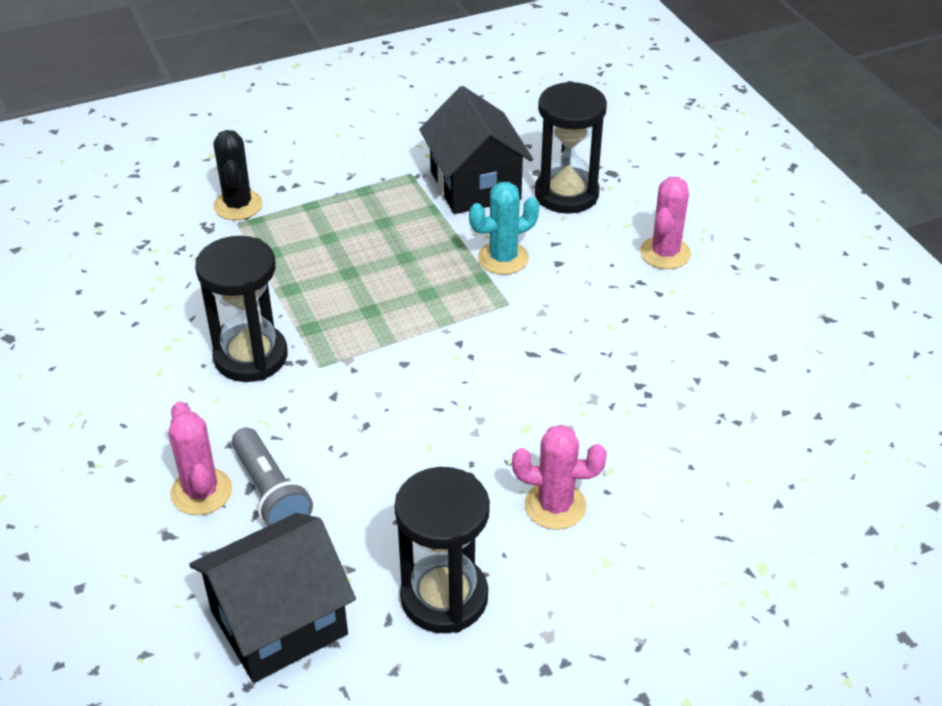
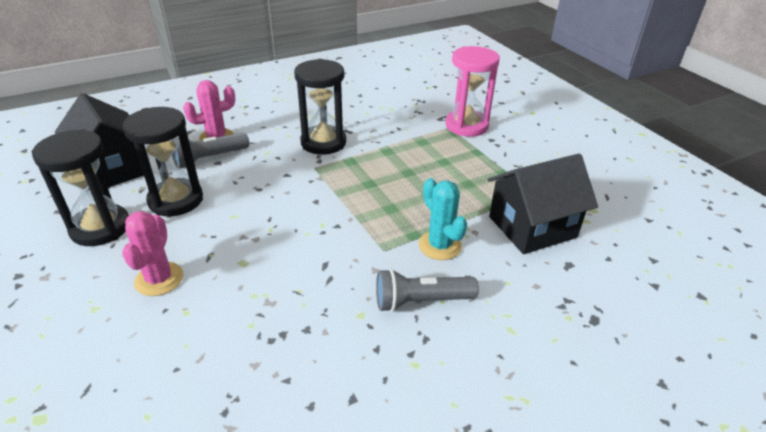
camera: 85 degrees right, 5 degrees down
(238, 205) = (466, 126): black cactus -> pink hourglass
(566, 194) = (543, 284): black hourglass -> black hourglass (176, 200)
(591, 280) = (421, 301): none -> grey flashlight
(665, 253) = (474, 360): pink cactus -> none

